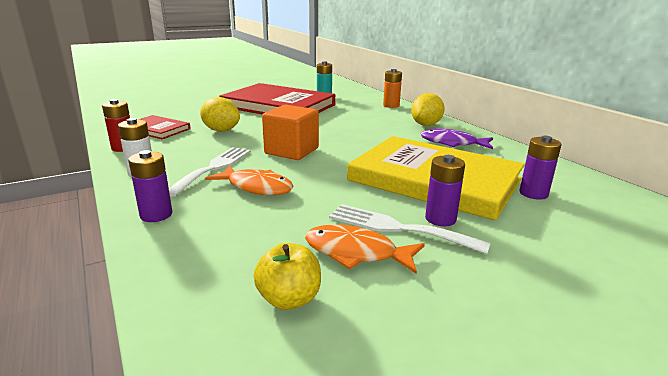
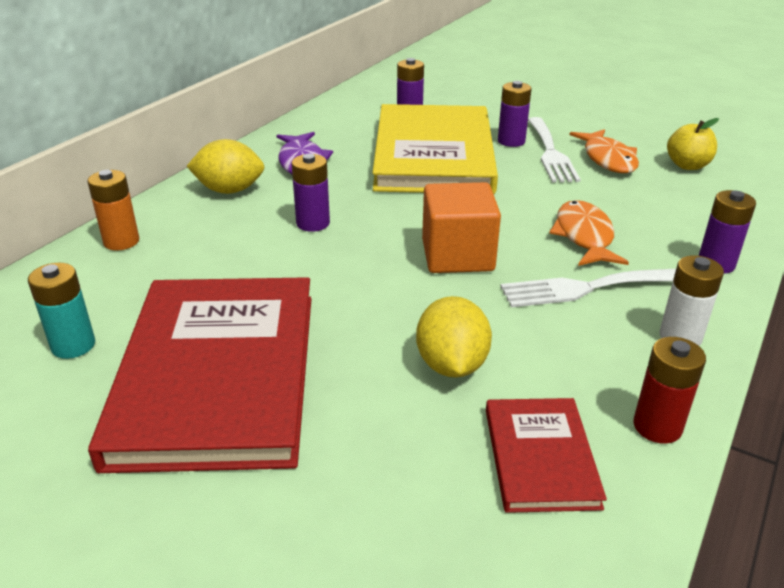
camera: 120 degrees left, 10 degrees up
(368, 132) = (313, 223): none -> purple battery

